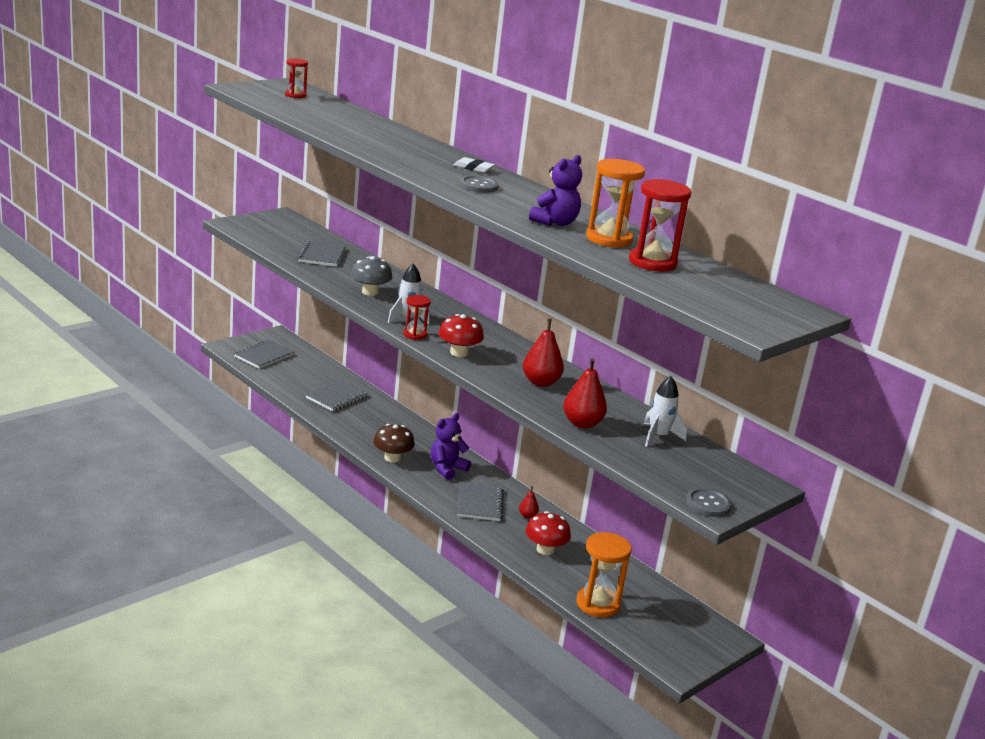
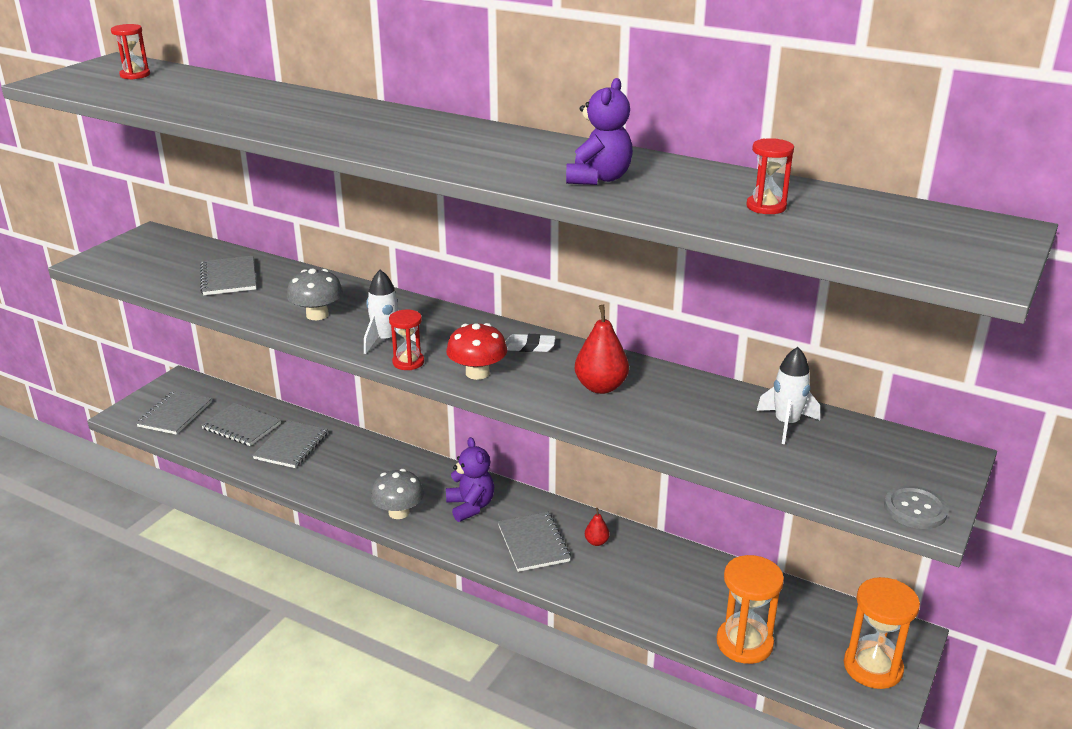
camera: 15 degrees left, 5 degrees up
(307, 375) = (241, 426): none -> grey notebook
(392, 458) = (399, 512): brown mushroom -> grey mushroom
(447, 469) = (470, 506): purple teddy bear -> purple teddy bear turned 135 degrees clockwise
(473, 168) = (434, 125): white eraser -> white eraser (529, 347)
(478, 186) = (461, 149): grey button -> none
(545, 549) = (642, 584): red mushroom -> none
(582, 423) = (689, 434): red pear -> none
(609, 239) = (683, 186): orange hourglass -> orange hourglass (872, 667)
(652, 262) = (766, 207): red hourglass -> red hourglass, size x0.58

